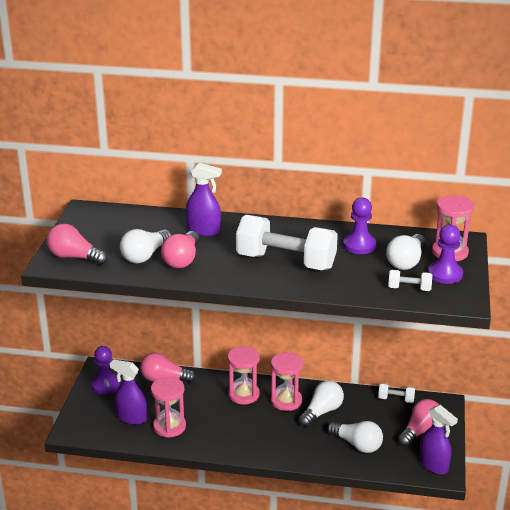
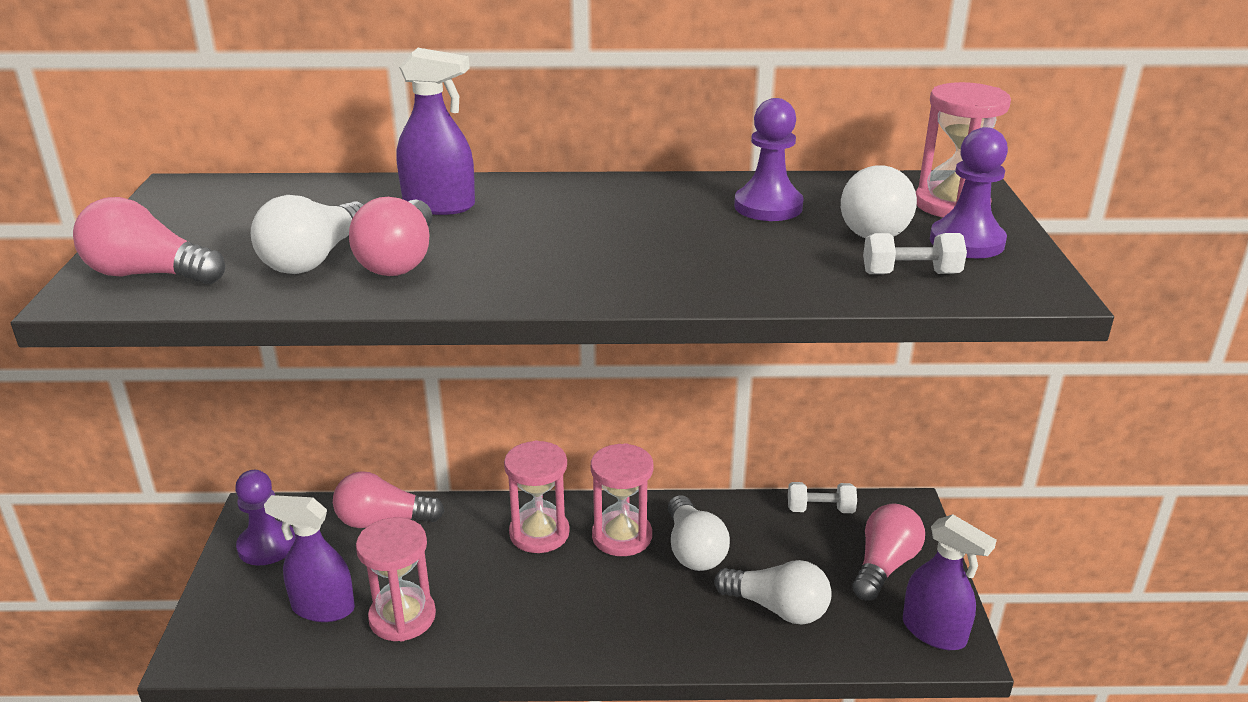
camera: 10 degrees left, 0 degrees up
(286, 262) = (629, 246): white dumbbell -> none
(322, 412) = (693, 550): white light bulb -> white light bulb turned 135 degrees clockwise

